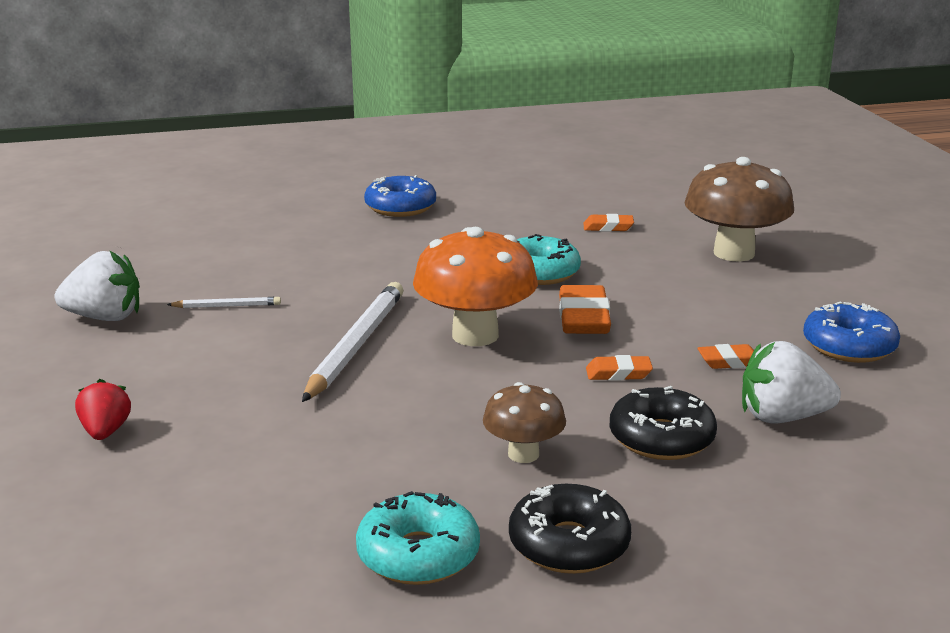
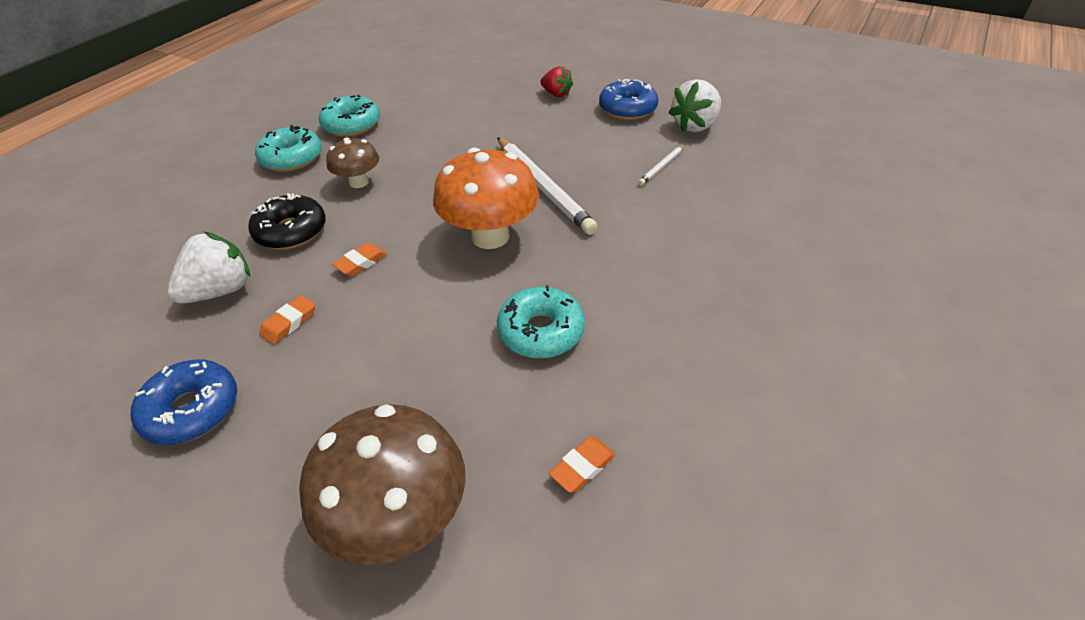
camera: 135 degrees right, 20 degrees up
(400, 207) = (797, 341): blue donut -> blue donut (627, 109)
(569, 544) = (292, 158): black donut -> turquoise donut
(583, 318) = (441, 300): orange eraser -> none

